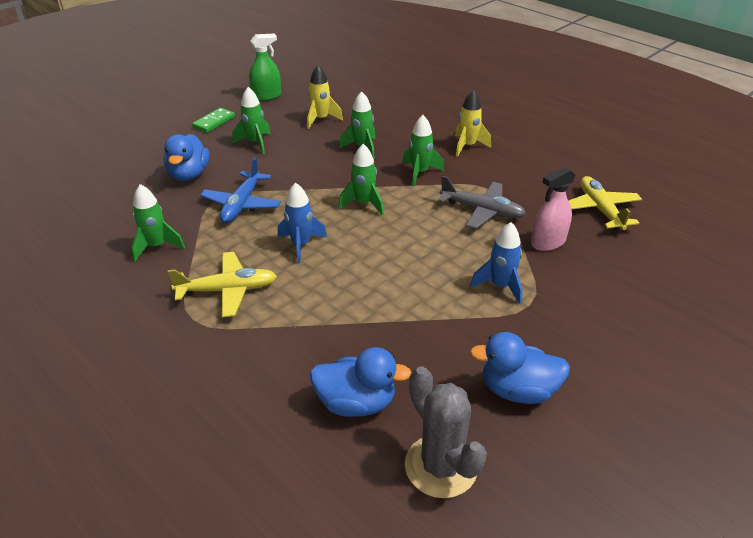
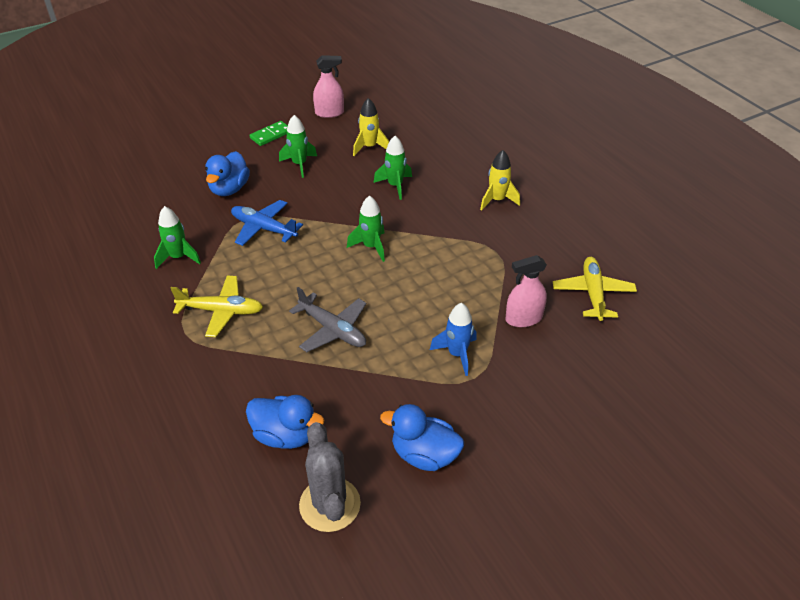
camera: 15 degrees right, 5 degrees up
(242, 205) = (263, 228): blue plane -> blue plane turned 90 degrees clockwise
(266, 96) = (329, 113): green spray bottle -> pink spray bottle
(301, 245) = (299, 279): blue rocket -> none
(420, 173) = (437, 222): green rocket -> none
(482, 211) = (477, 274): grey plane -> grey plane (333, 329)

